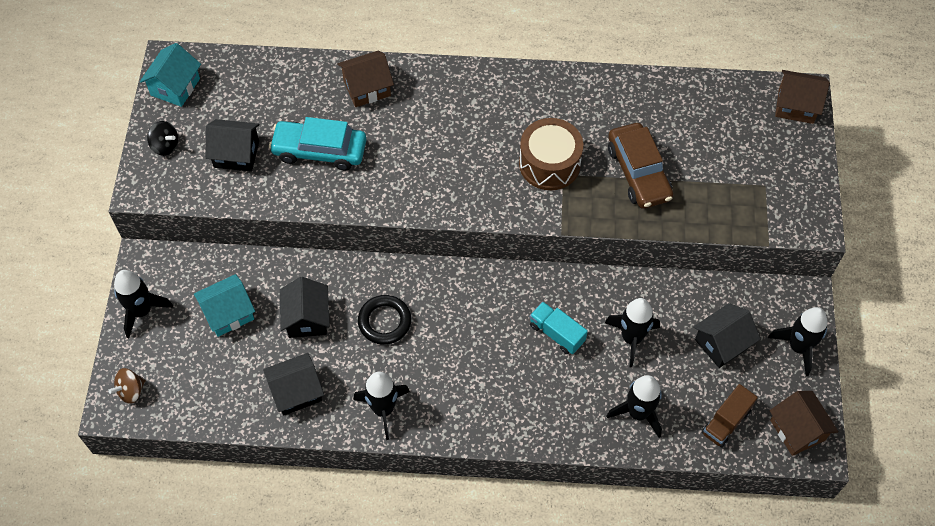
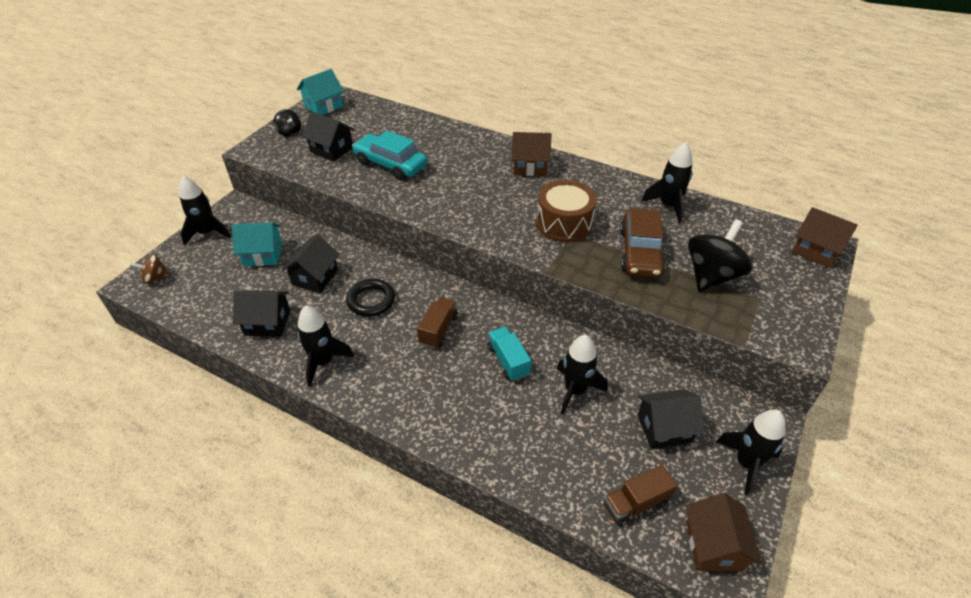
camera: 25 degrees right, 15 degrees down
(367, 88) = (452, 141): brown house -> brown house (530, 166)
(472, 327) = (438, 330): none -> brown truck
(638, 413) = (548, 457): black rocket -> black rocket (668, 206)
(714, 175) = (711, 275): none -> black spinning top

